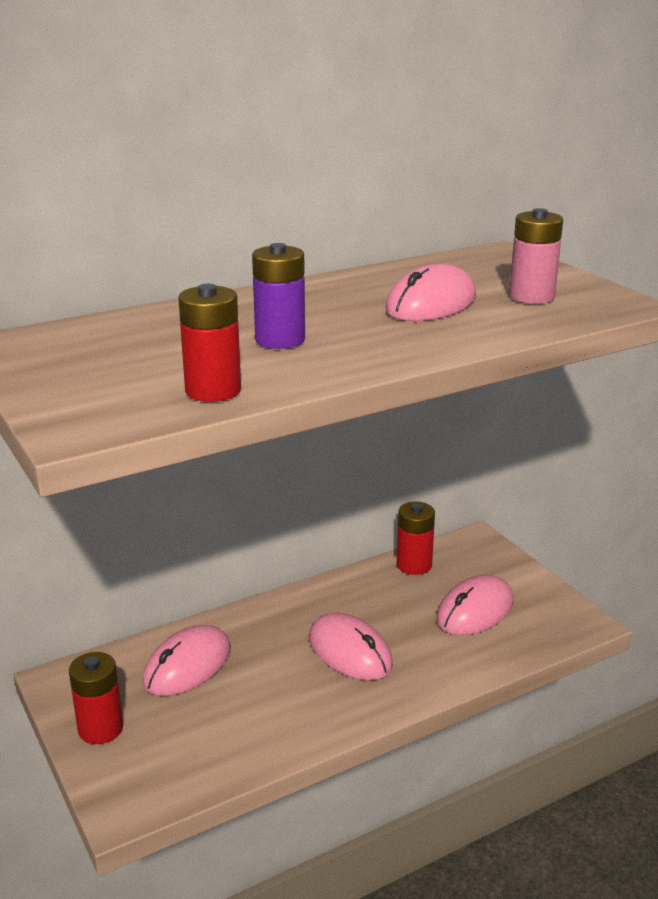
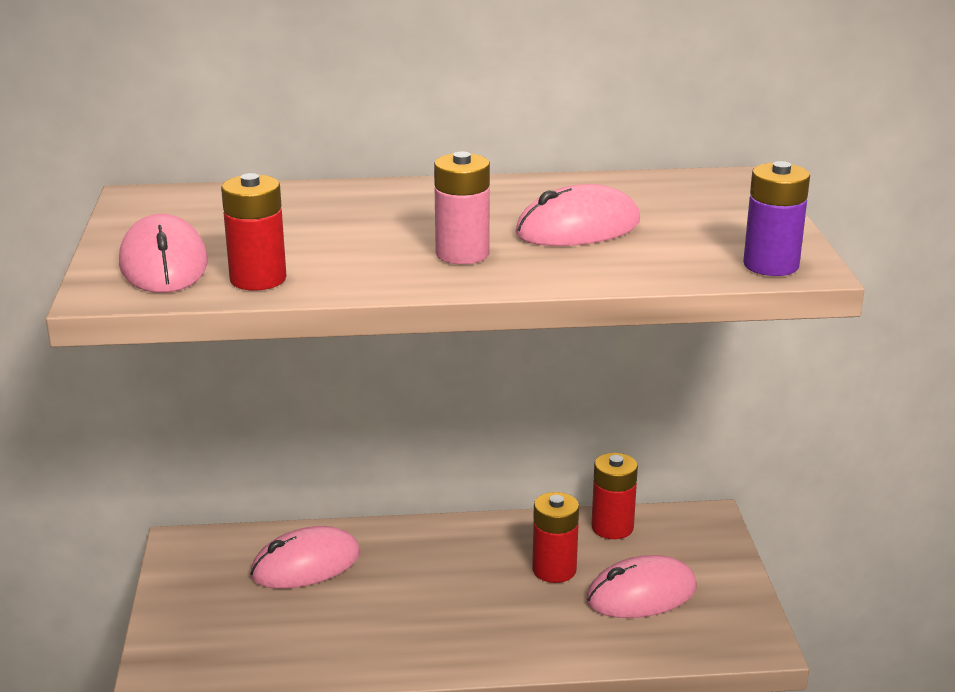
camera: 25 degrees right, 0 degrees up
(100, 729) = (188, 599): red battery -> red battery (554, 570)
(280, 340) = (378, 240): purple battery -> purple battery (771, 265)
(350, 652) = (473, 597): pink mouse -> pink mouse (163, 264)
(531, 297) = (699, 239): pink battery -> pink battery (462, 254)

